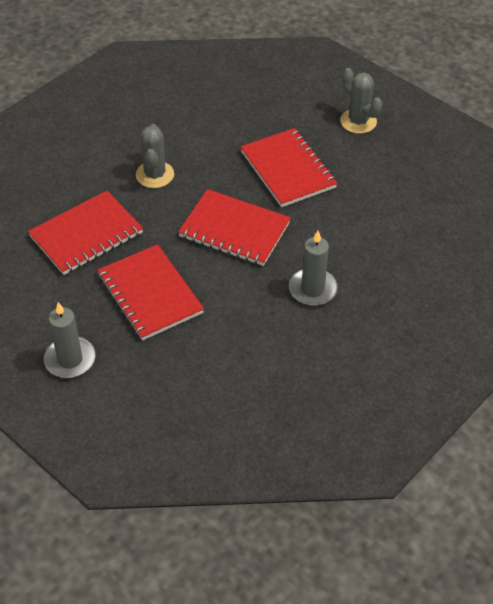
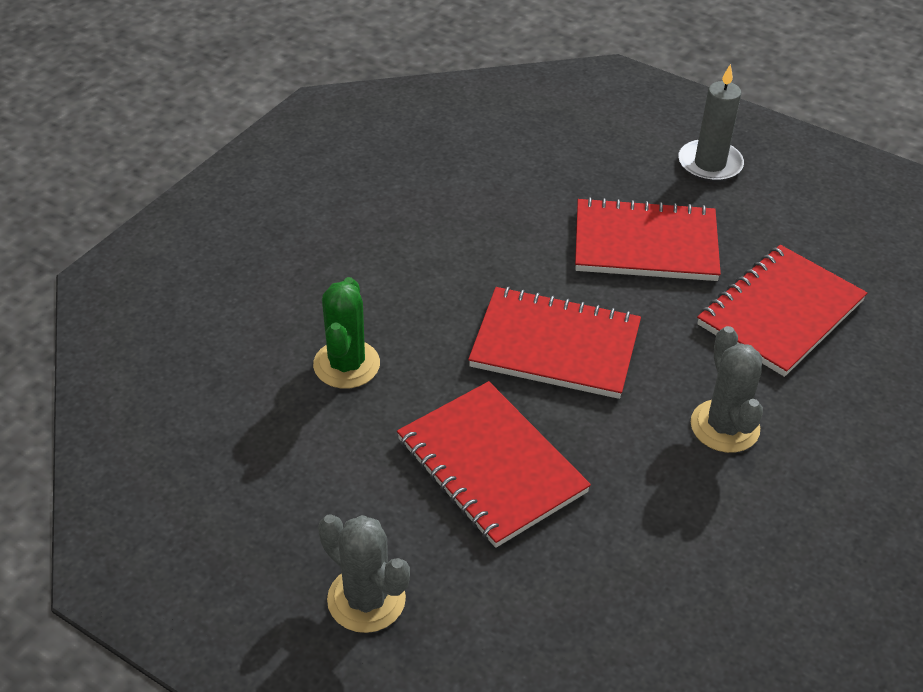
camera: 170 degrees right, 5 degrees down
(150, 294) = (645, 244): red notebook -> red notebook turned 45 degrees counterclockwise
(312, 289) = (416, 274): grey candle -> none
(362, 233) = (346, 364): none -> green cactus

